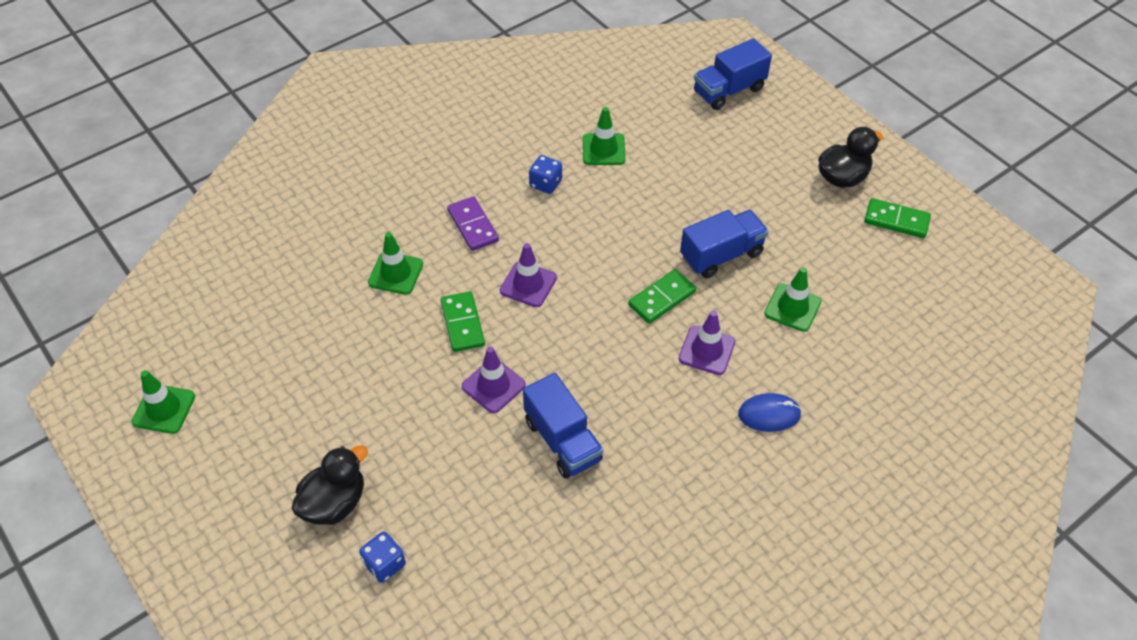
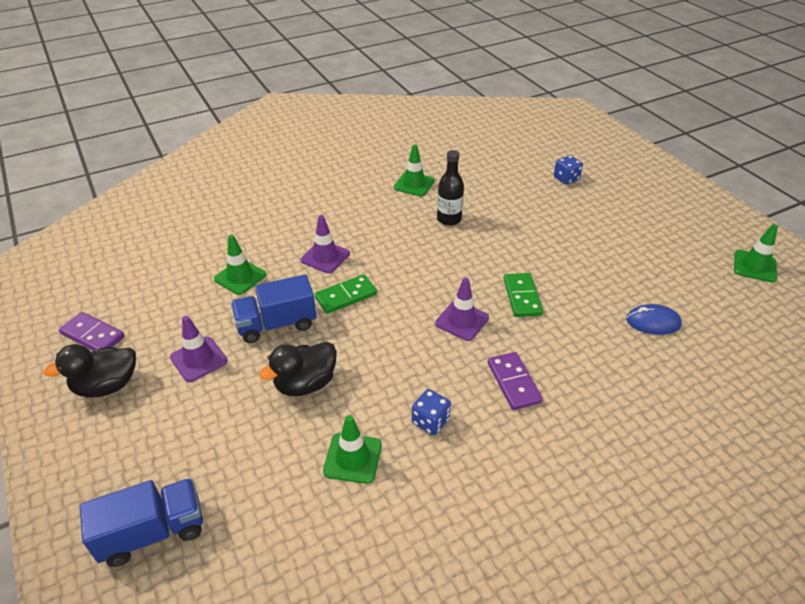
camera: 170 degrees left, 10 degrees down
(334, 503) = (604, 206): black duck -> black duck (305, 384)
(396, 273) = (588, 345): green traffic cone -> green traffic cone (414, 184)
(493, 386) = (496, 253): purple traffic cone -> purple traffic cone (198, 359)
(562, 440) = (449, 219): blue truck -> black bottle
(769, 414) = (299, 217): blue mouse -> blue mouse (653, 322)
(896, 220) = (93, 335): green domino -> purple domino

